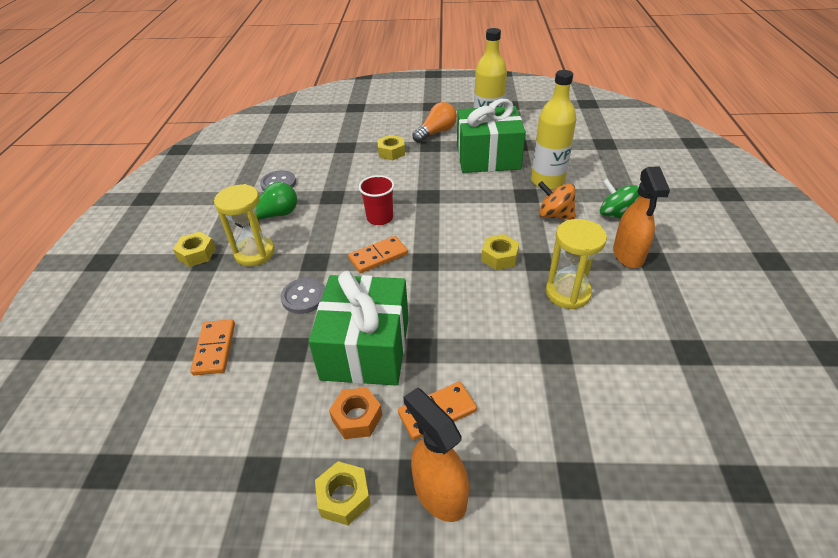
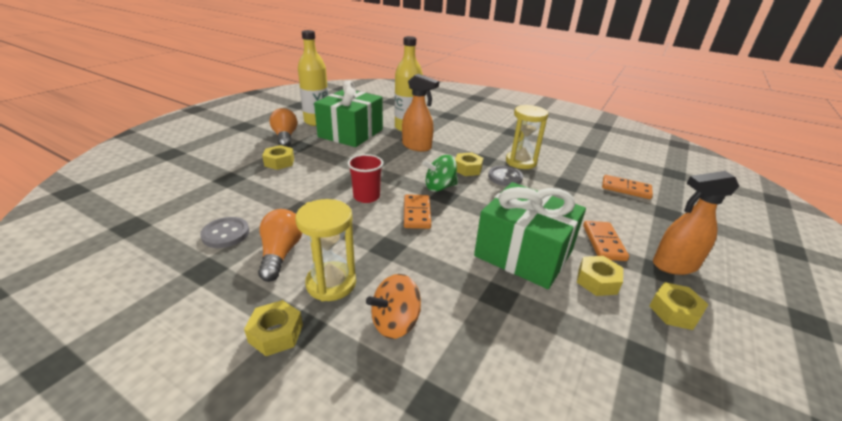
camera: 65 degrees left, 10 degrees down
(214, 349) = (464, 354): orange domino -> orange domino (626, 189)
(273, 216) = (281, 253): green light bulb -> orange light bulb
(304, 297) = (433, 268): grey button -> grey button (505, 177)
(357, 417) = (597, 281): orange nut -> yellow nut
(554, 215) = (444, 138): orange spinning top -> orange spinning top (395, 322)
(616, 215) = (464, 125): green spinning top -> green spinning top (440, 187)
(628, 255) = (502, 135): orange spray bottle -> orange spray bottle (417, 146)

